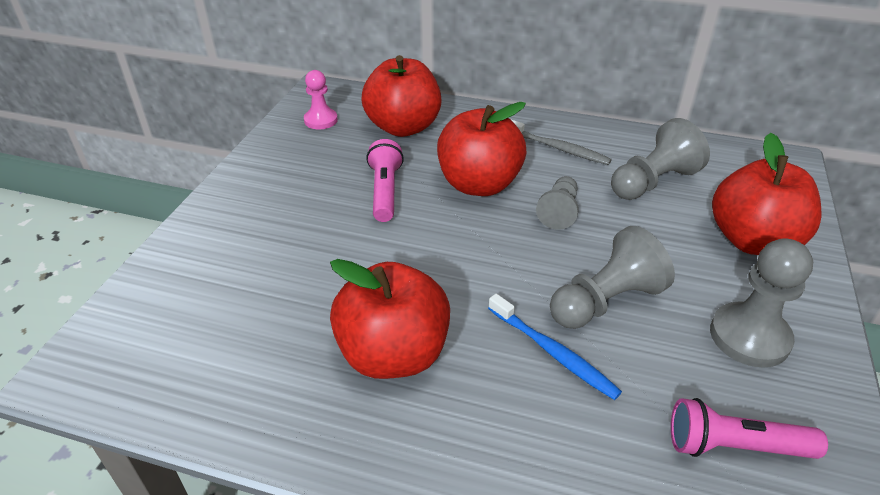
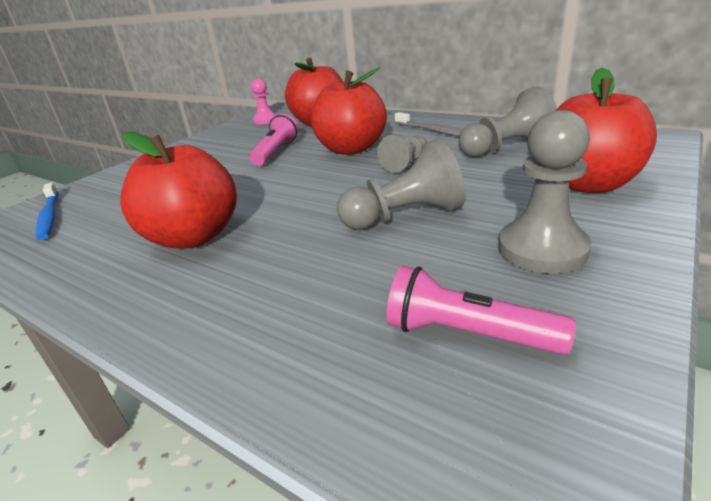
camera: 20 degrees right, 10 degrees down
(553, 352) = (328, 246): blue toothbrush -> blue toothbrush (49, 216)

